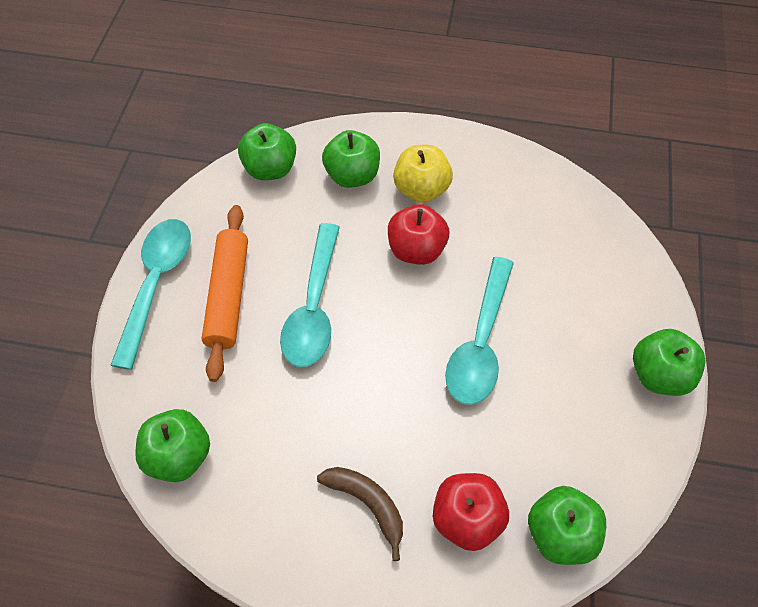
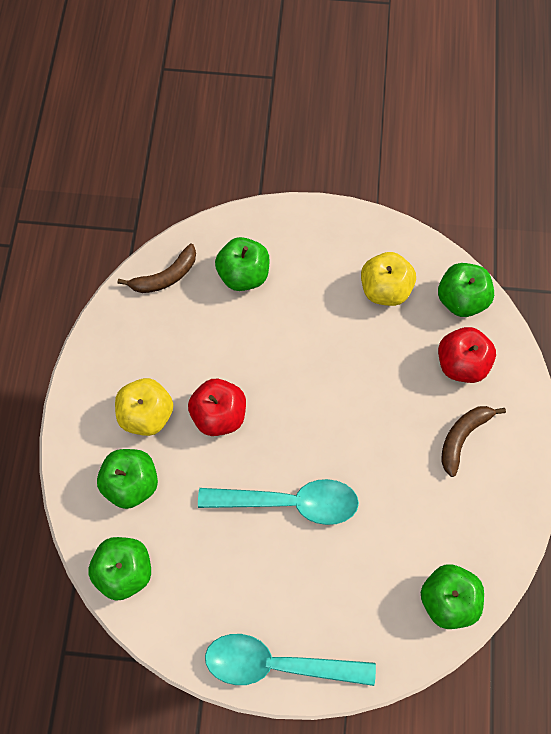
camera: 95 degrees left, 10 degrees up
(228, 296) = (285, 586): orange rolling pin -> none
(480, 342) = (310, 357): turquoise spoon -> none
(571, 436) = (385, 289): none -> yellow apple
(577, 210) = (165, 276): none -> brown banana
(658, 375) = (325, 225): green apple -> green apple (243, 275)

